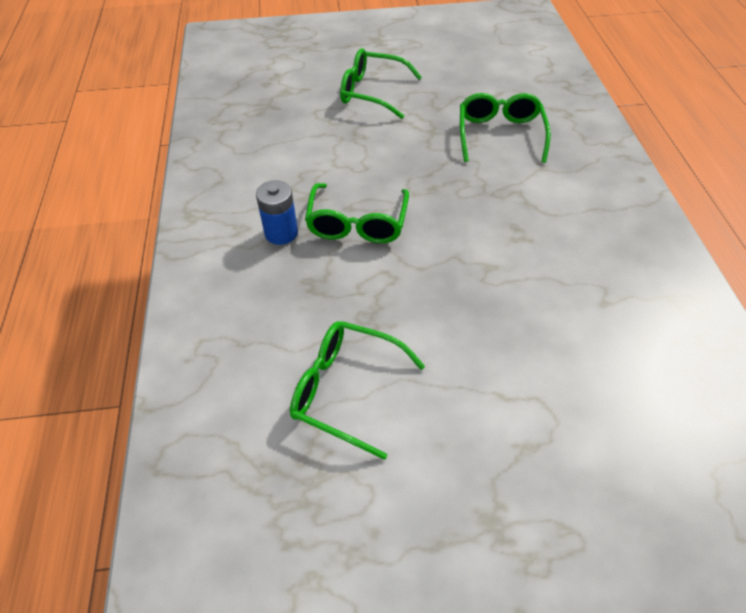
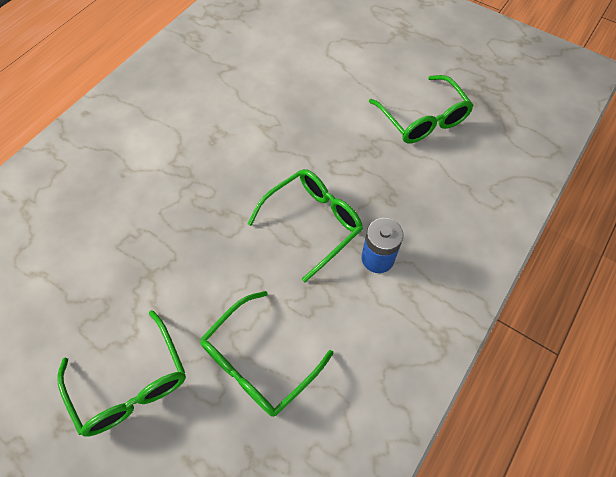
camera: 140 degrees left, 10 degrees up
(500, 134) = (106, 224): green glasses -> green glasses (258, 362)

